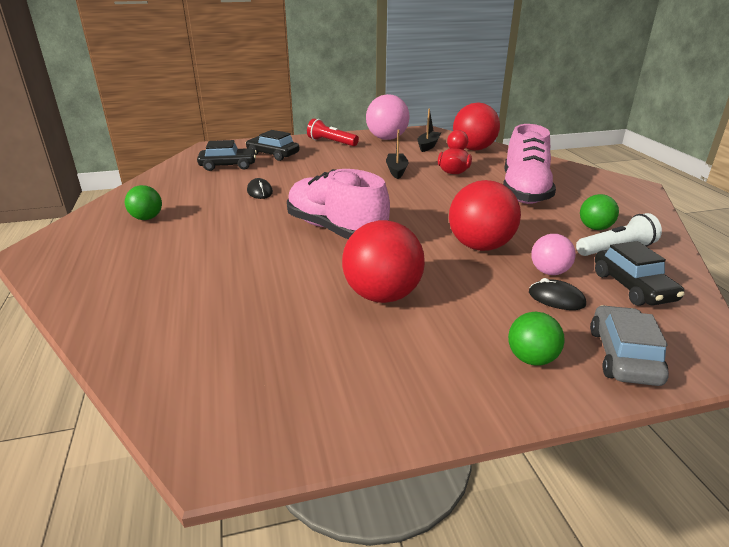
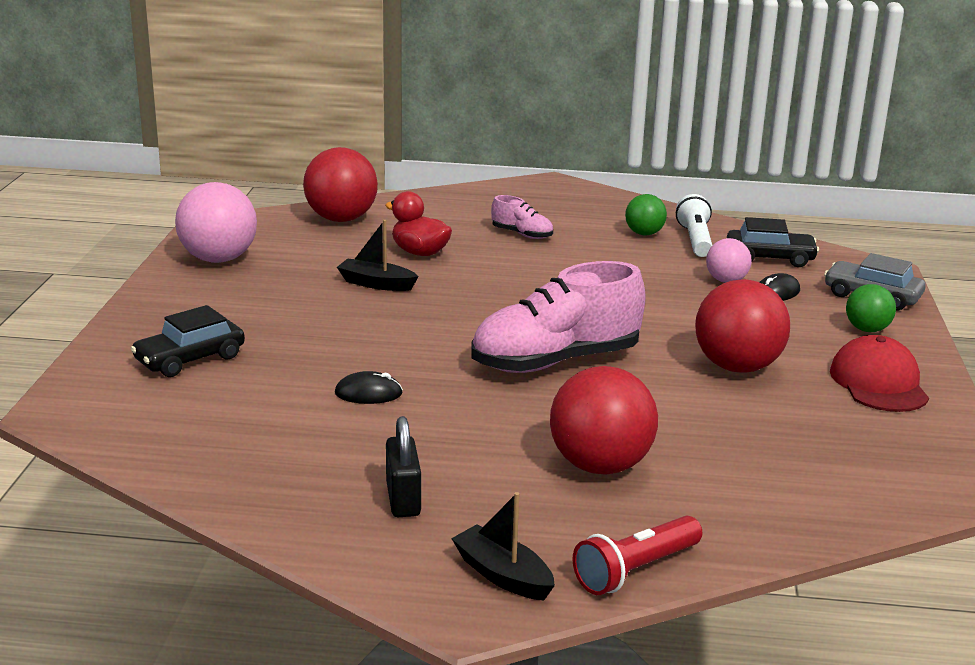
camera: 70 degrees left, 5 degrees down
(147, 218) = (403, 499): green ball -> black padlock
(228, 166) = (207, 405): black car -> none
(331, 142) = (183, 302): red flashlight -> red flashlight (635, 570)
(410, 375) = (878, 383): none -> red cap
(428, 146) = (292, 241): black boat -> black boat (503, 575)
(480, 246) = (653, 295): red ball -> red ball (600, 466)
(524, 191) = (522, 234): pink shoe -> pink shoe, size x0.46

